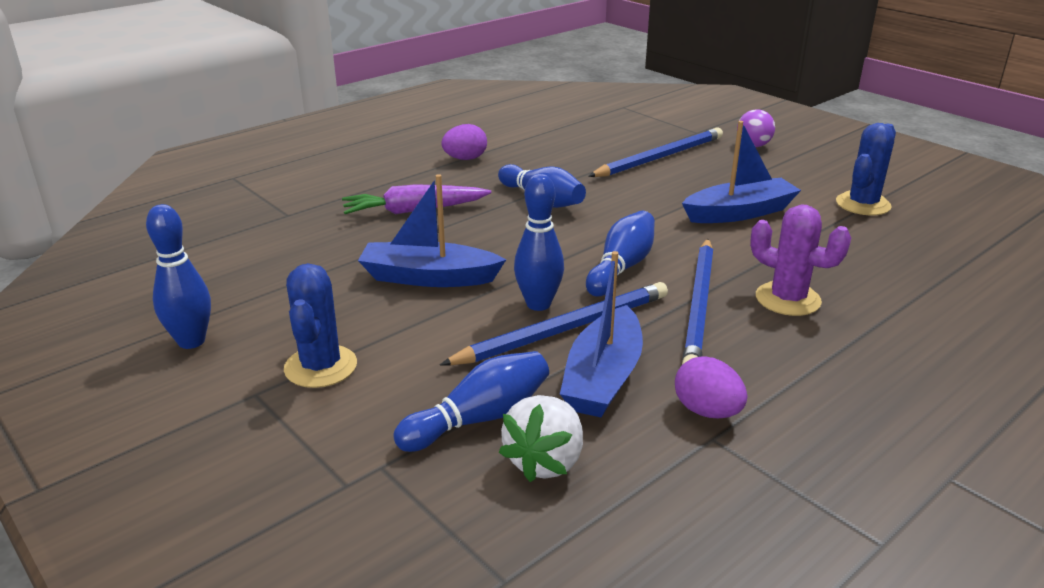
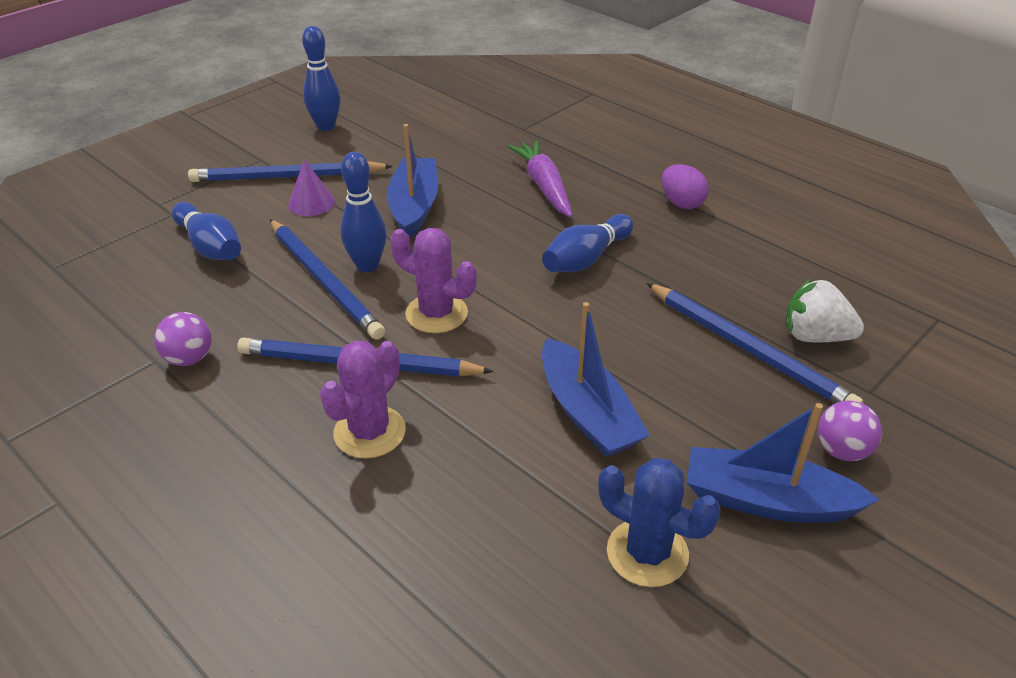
camera: 85 degrees right, 10 degrees up
(321, 367) = (287, 177): blue cactus -> blue pencil
(396, 344) = (311, 203): none -> purple cone
(545, 461) = (154, 277): white strawberry -> white strawberry (815, 336)
(603, 378) = (248, 303): blue boat -> blue boat (767, 501)
(621, 268) = (436, 314): blue bowling pin -> purple cactus
(707, 411) = (189, 359): purple egg -> purple ball

